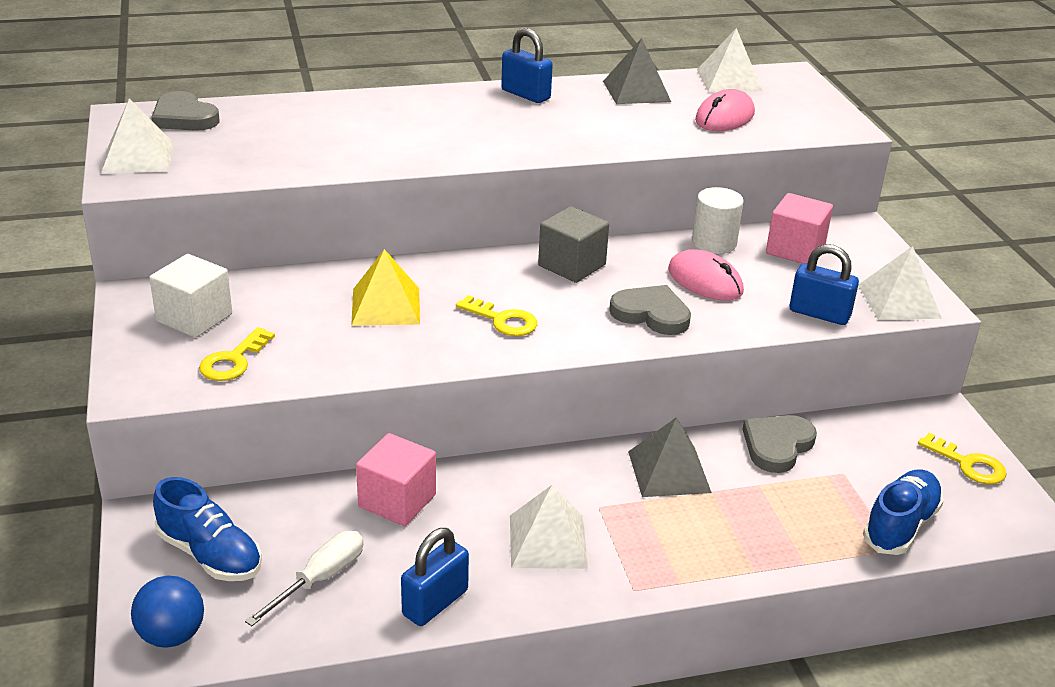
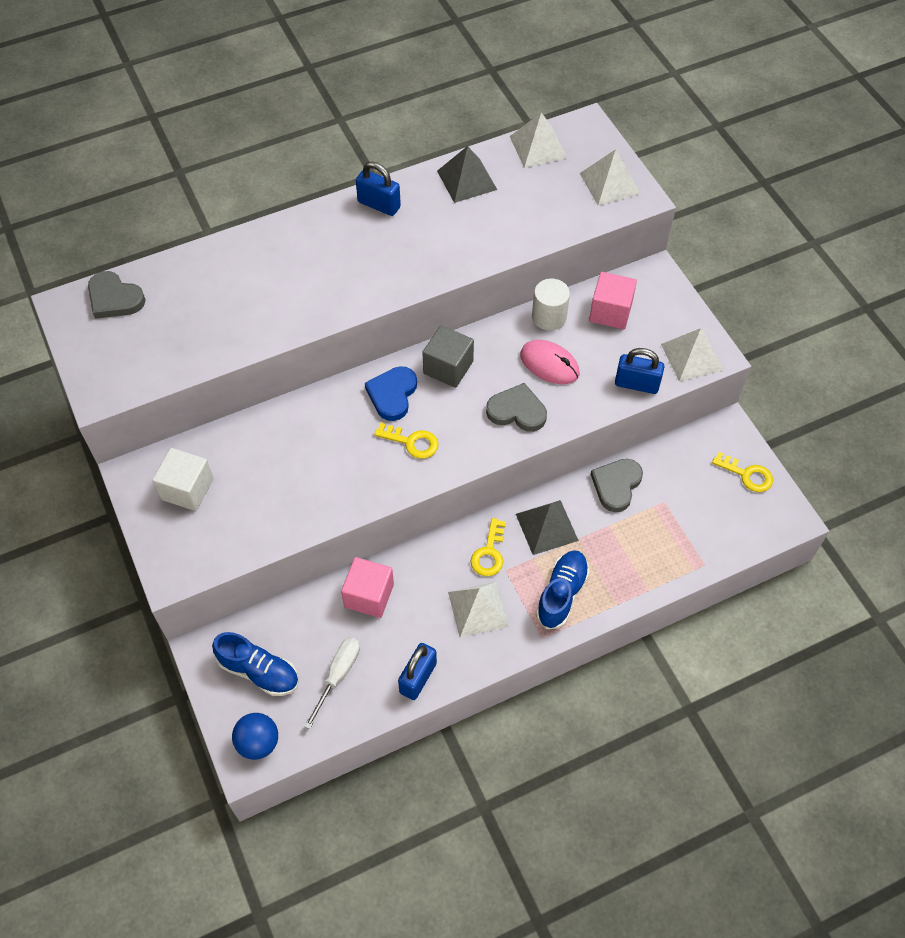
camera: 10 degrees left, 25 degrees up
(138, 157) = (99, 361): white pyramid -> white pyramid (609, 183)
(233, 360) = (232, 528): yellow key -> yellow key (489, 553)
(386, 306) = (323, 445): yellow pyramid -> none
(492, 277) = (392, 394): none -> blue heart
(724, 117) = (543, 203): pink mouse -> none
(900, 525) = (706, 542): blue shoe -> blue shoe (562, 594)

